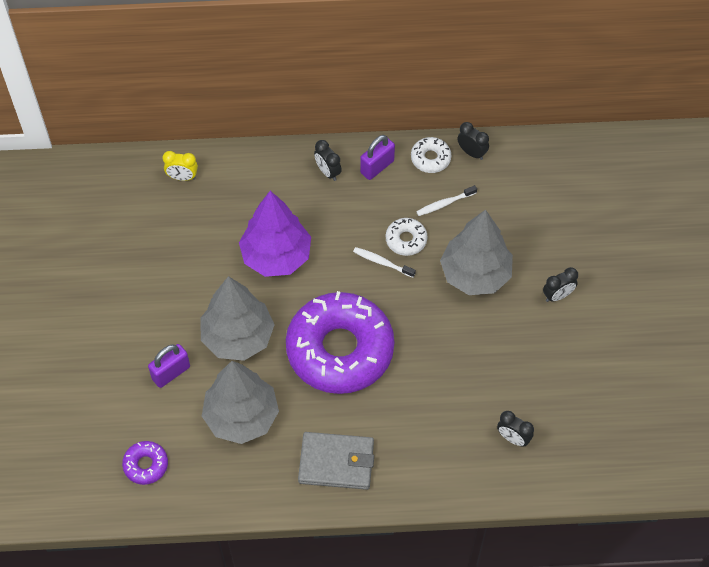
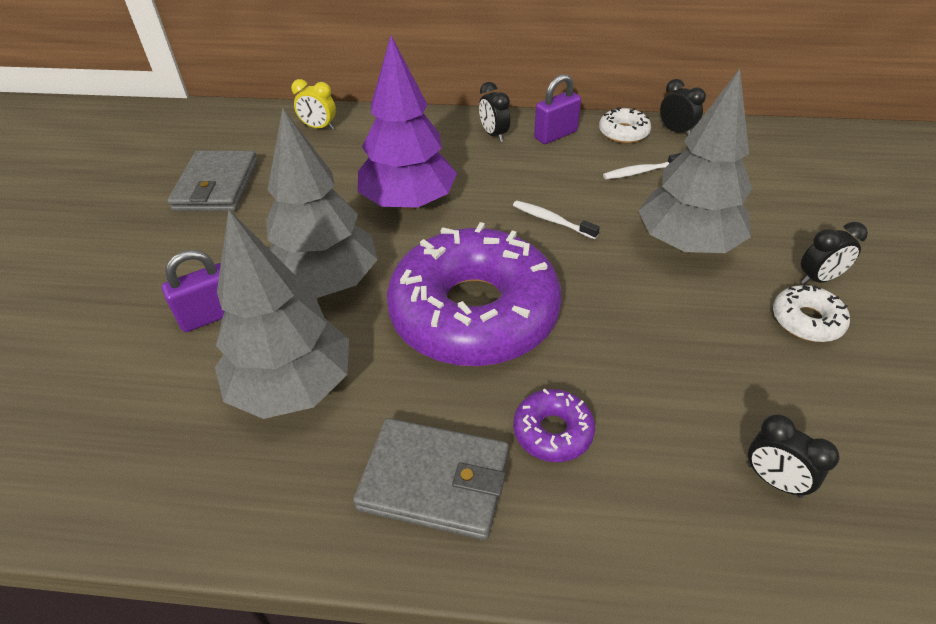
camera: 10 degrees right, 15 degrees down
(124, 254) = (216, 186): none -> grey wallet
(146, 465) = (104, 442): purple donut -> purple donut (553, 431)
(406, 240) = (587, 201): white donut -> white donut (806, 320)

